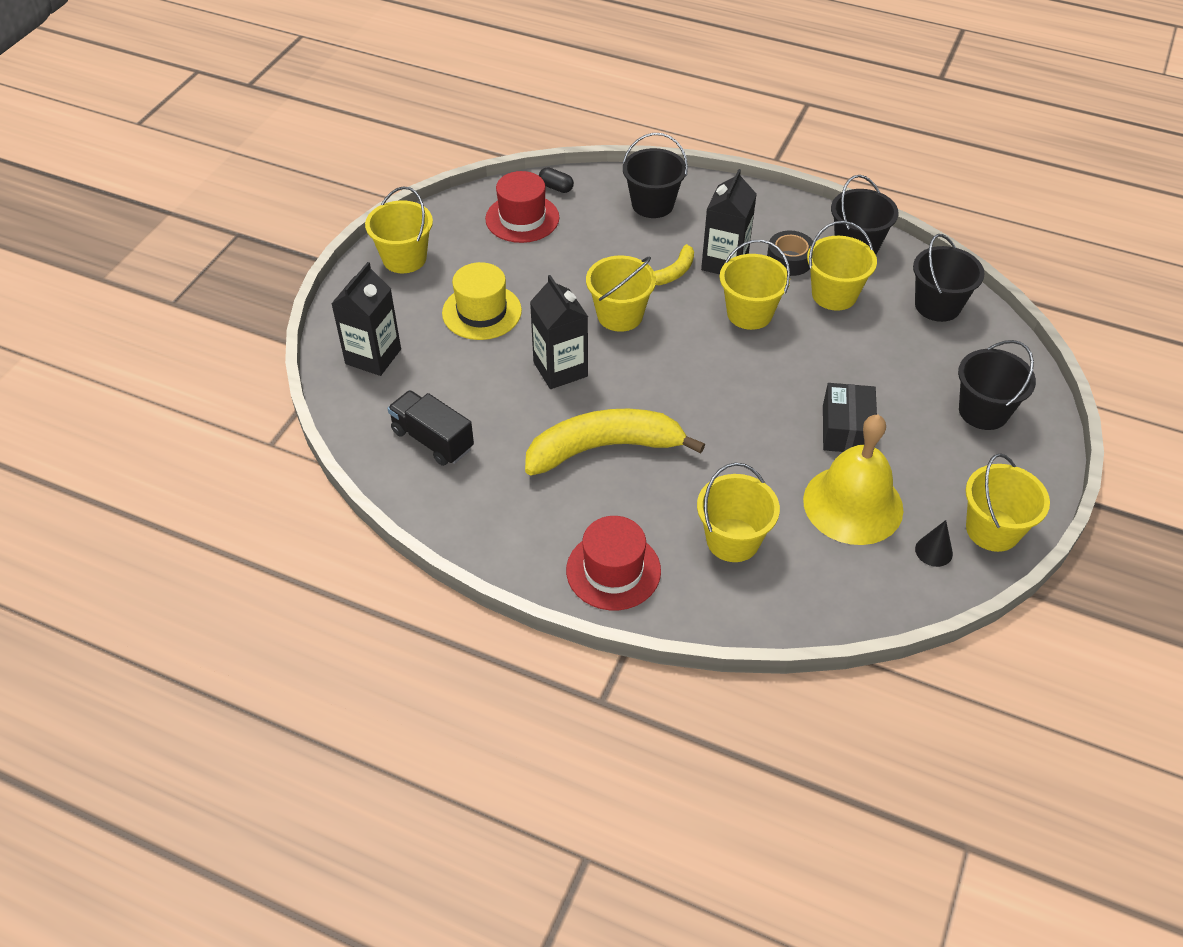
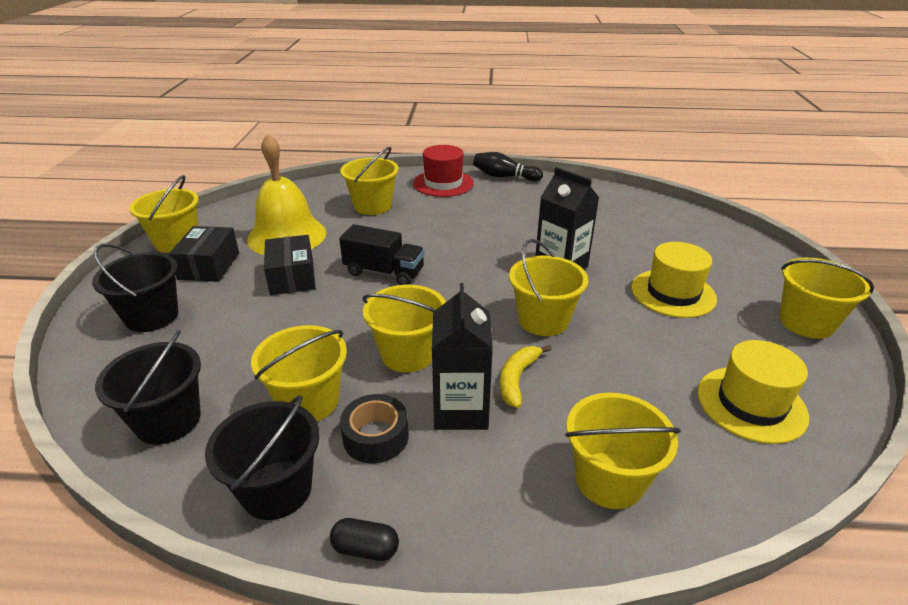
camera: 160 degrees right, 15 degrees down
(373, 356) = (715, 244): black carton -> none
(432, 440) = (610, 211): black truck -> black truck (384, 272)
(514, 562) = (504, 177): none -> black bowling pin
(522, 218) = (751, 404): red hat -> yellow hat
(556, 187) = (765, 469): black capsule -> black capsule (365, 548)
(604, 448) = (487, 230): yellow banana -> none
(652, 204) = (609, 480): black bucket -> yellow bucket
(933, 551) = (227, 224): black cone -> none
(941, 472) = (209, 266): none -> black box

